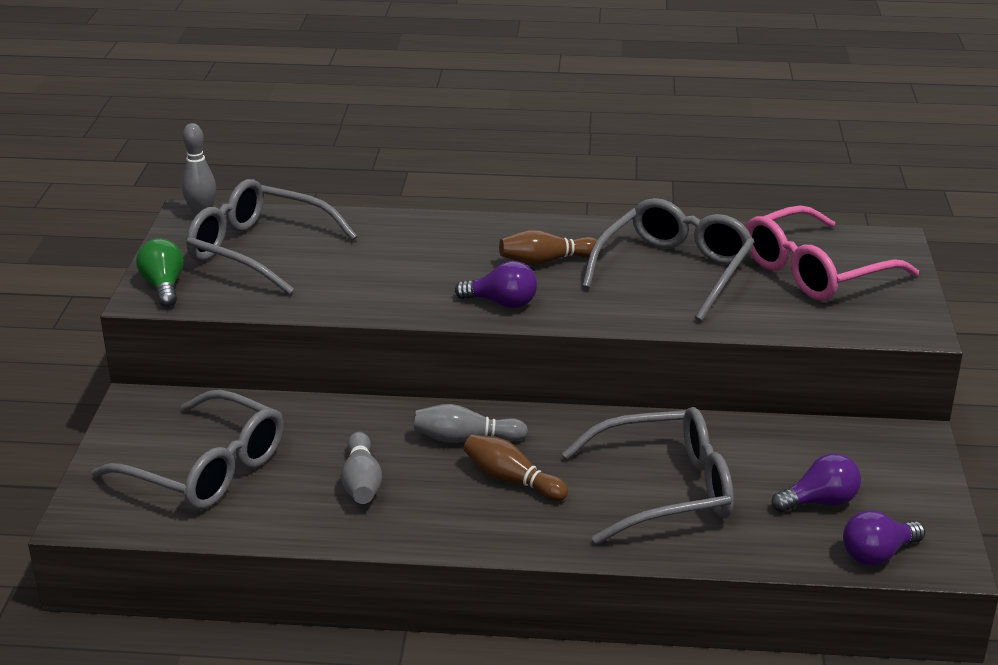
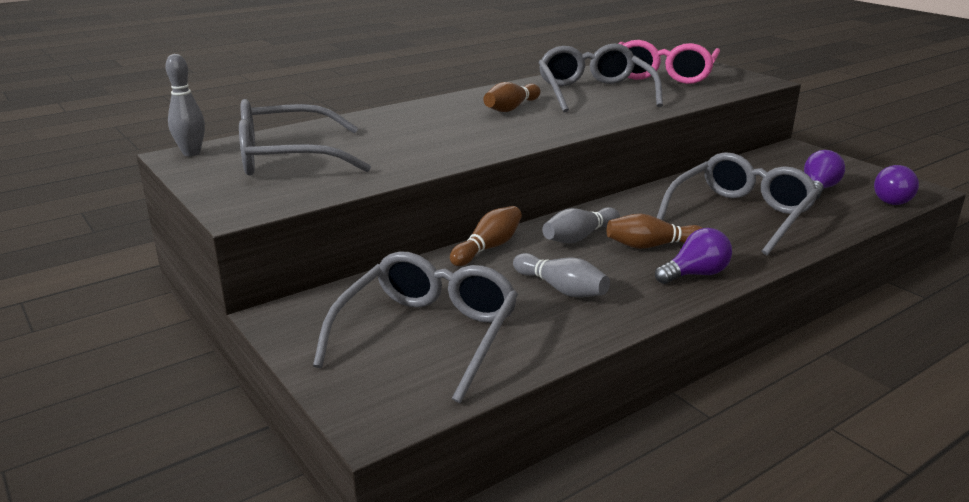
camera: 40 degrees left, 5 degrees down
(164, 287) = (243, 200): green light bulb -> none
(207, 469) = (428, 334): grey glasses -> grey glasses turned 60 degrees counterclockwise
(372, 412) = (488, 248): none -> brown bowling pin
(502, 303) = (530, 133): purple light bulb -> purple light bulb (695, 274)

